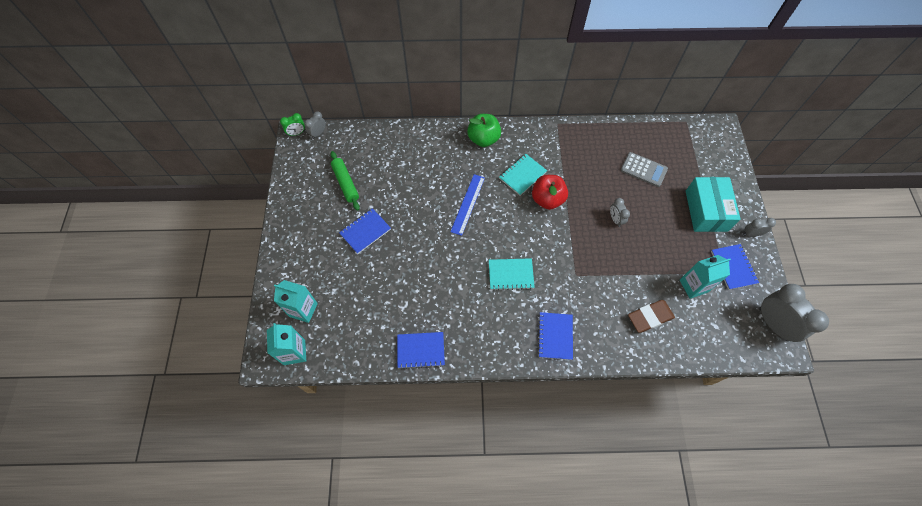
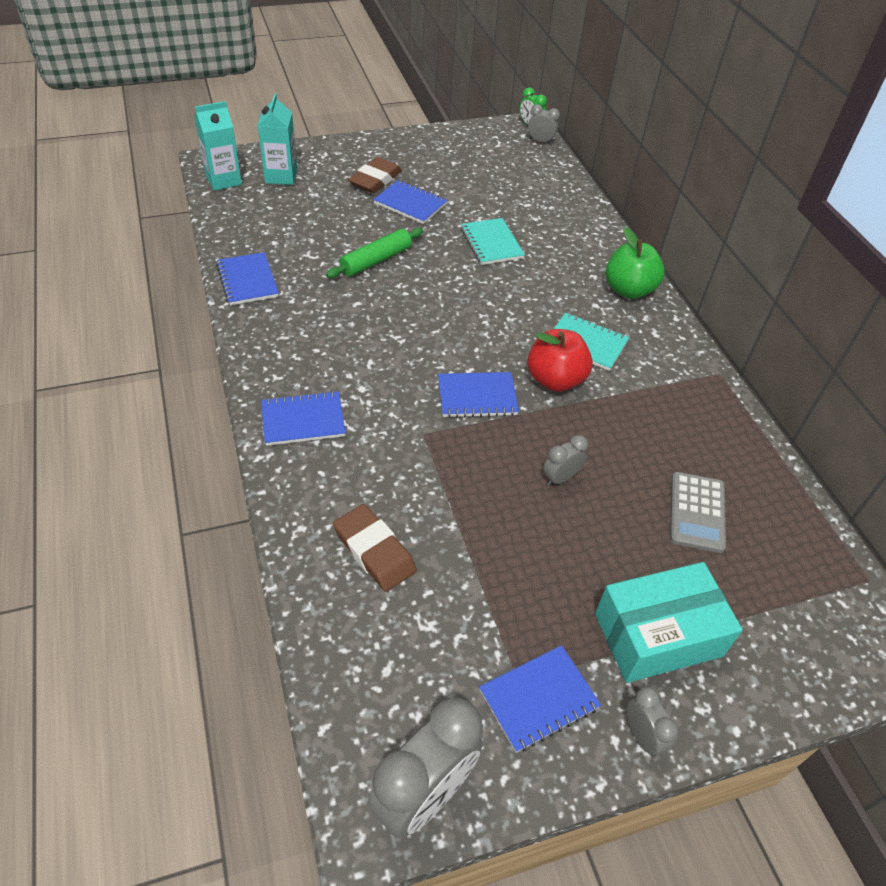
camera: 70 degrees right, 15 degrees down
(329, 247) = (375, 180): none -> brown eraser
(345, 183) = (476, 175): green rolling pin -> green rolling pin (376, 260)
(468, 204) = (500, 290): blue ruler -> none
(511, 275) = (395, 354): turquoise notebook -> turquoise notebook (491, 243)
(553, 241) = (477, 397): none -> blue notebook
(693, 286) = (465, 622): turquoise carton -> none

